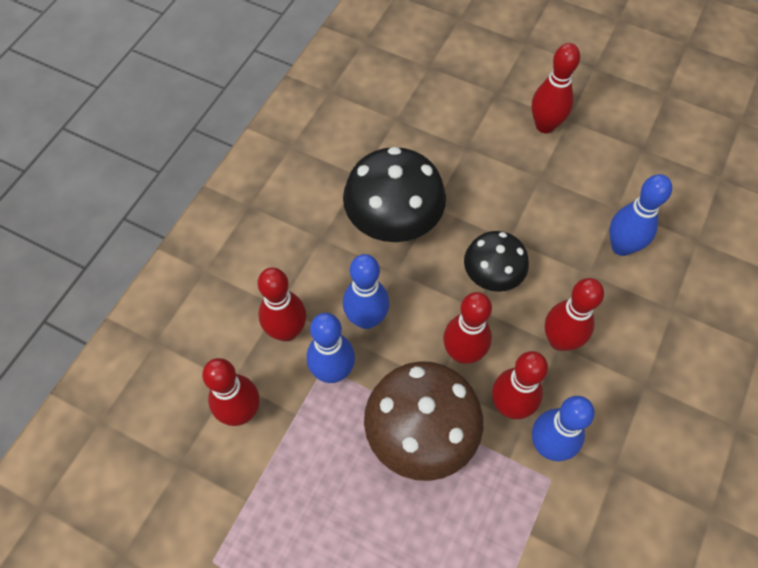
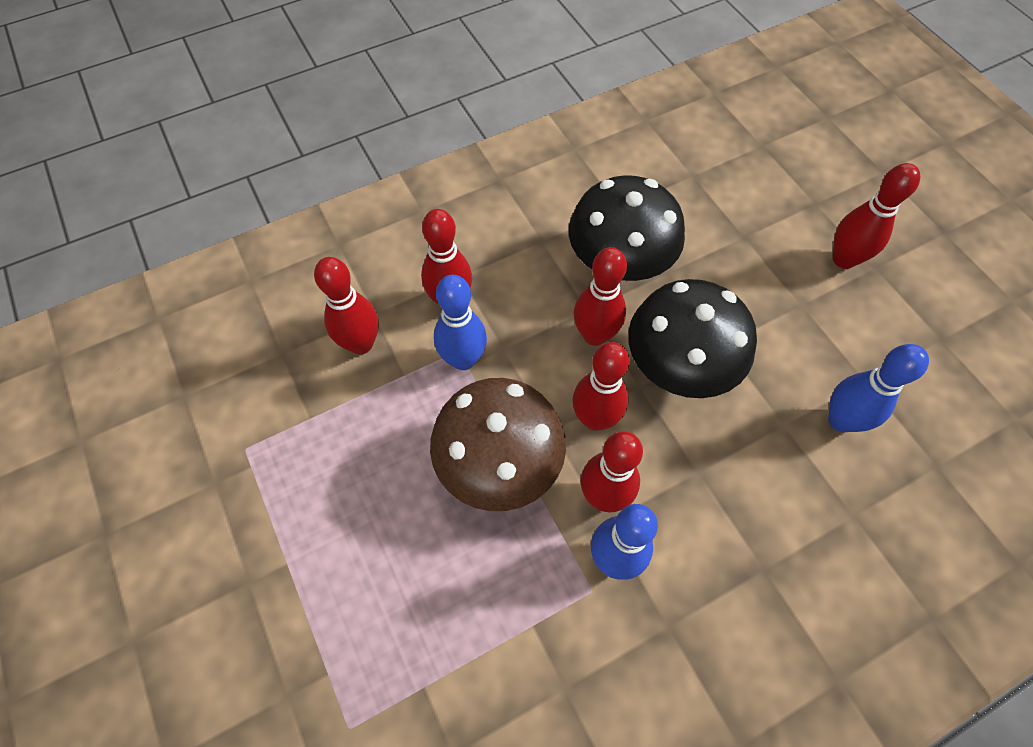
camera: 35 degrees right, 0 degrees up
(366, 319) = (528, 333): blue bowling pin -> none
(492, 275) = (678, 366): black mushroom -> black mushroom, size x1.62
(559, 340) = (702, 468): red bowling pin -> red bowling pin (595, 335)

